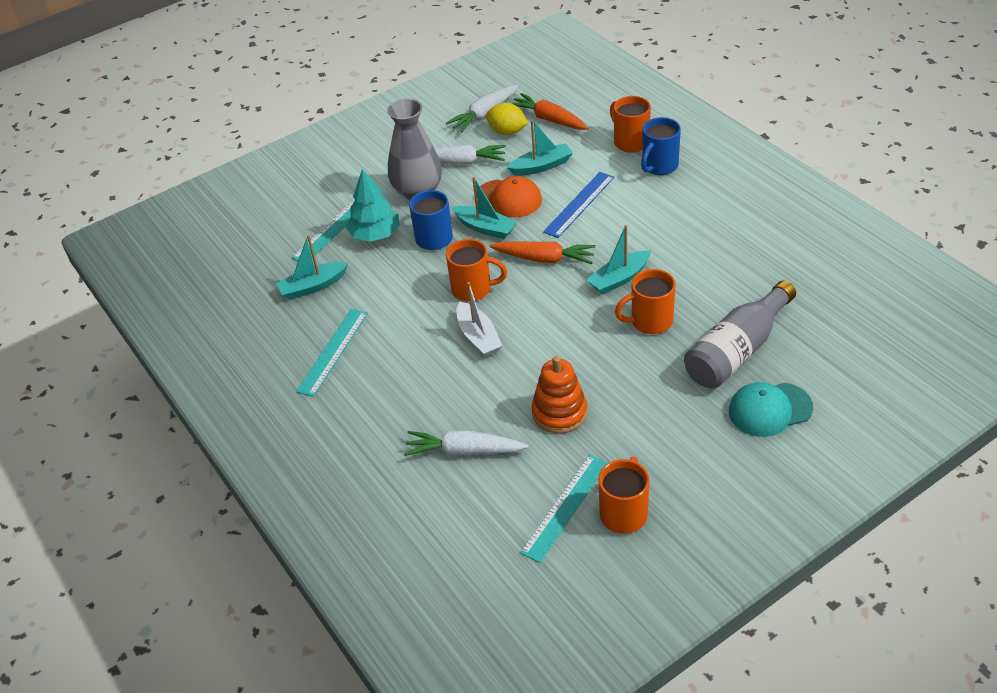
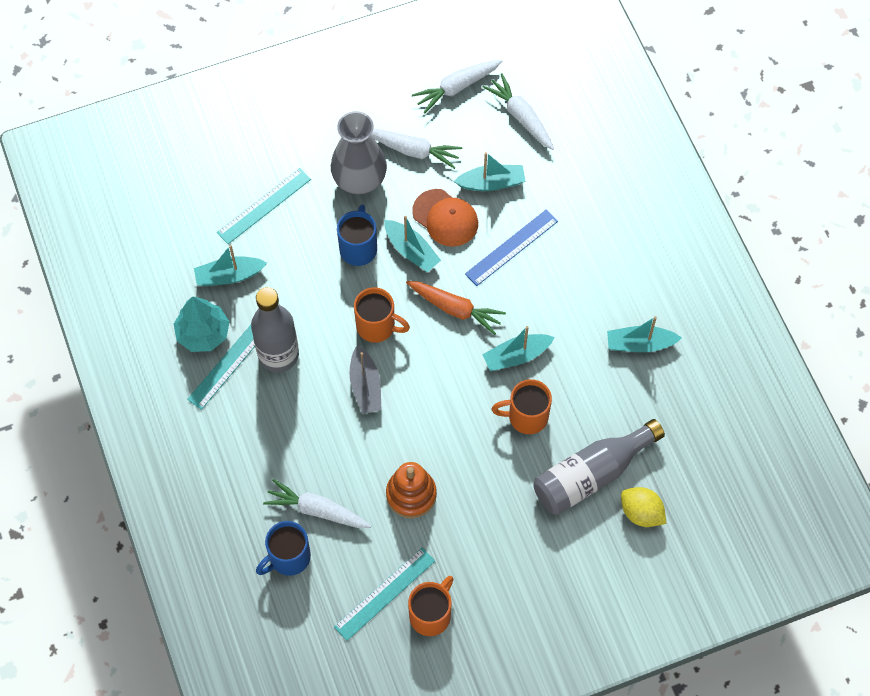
camera: 10 degrees right, 20 degrees up
(375, 235) = (303, 226): turquoise tree -> turquoise tree (203, 333)
(381, 334) = (278, 355): none -> grey bottle
(478, 337) = (365, 386): white boat -> grey boat
(507, 132) = (472, 121): yellow lemon -> yellow lemon (641, 513)
(549, 119) = (521, 117): orange carrot -> white carrot
(630, 142) = (591, 176): orange mug -> none
(659, 166) = (607, 220): blue mug -> blue mug (288, 558)
(733, 242) = (640, 344): none -> turquoise boat
(769, 409) = (593, 548): turquoise cap -> none

